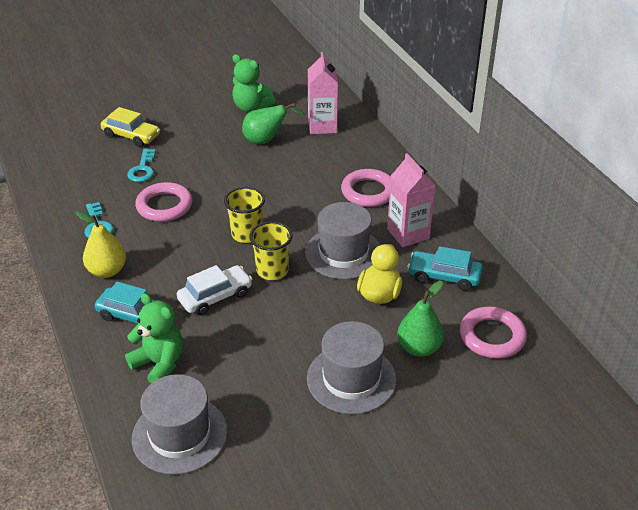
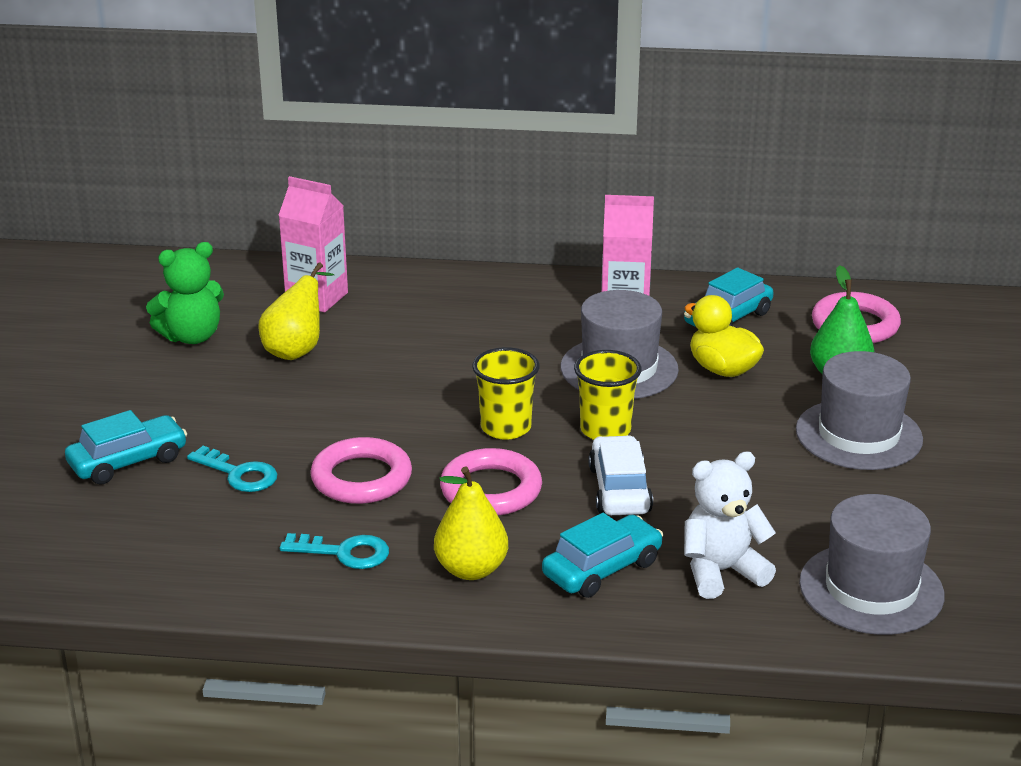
camera: 60 degrees left, 10 degrees down
(131, 136) = (128, 461): yellow car -> turquoise car
(159, 363) = (721, 572): green teddy bear -> white teddy bear
(266, 141) = (297, 350): green pear -> yellow pear
(368, 192) = (509, 312): pink ring -> pink ring (491, 490)

